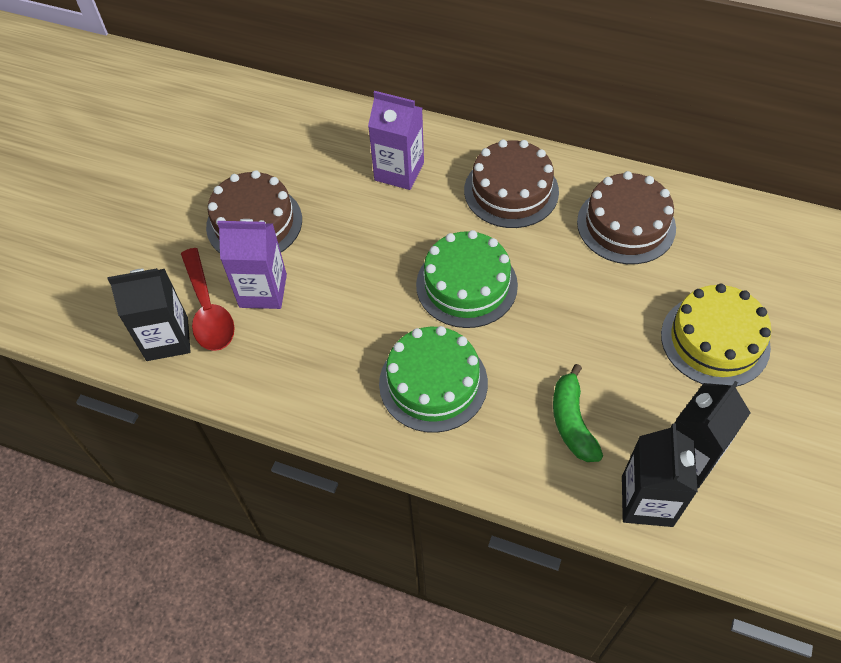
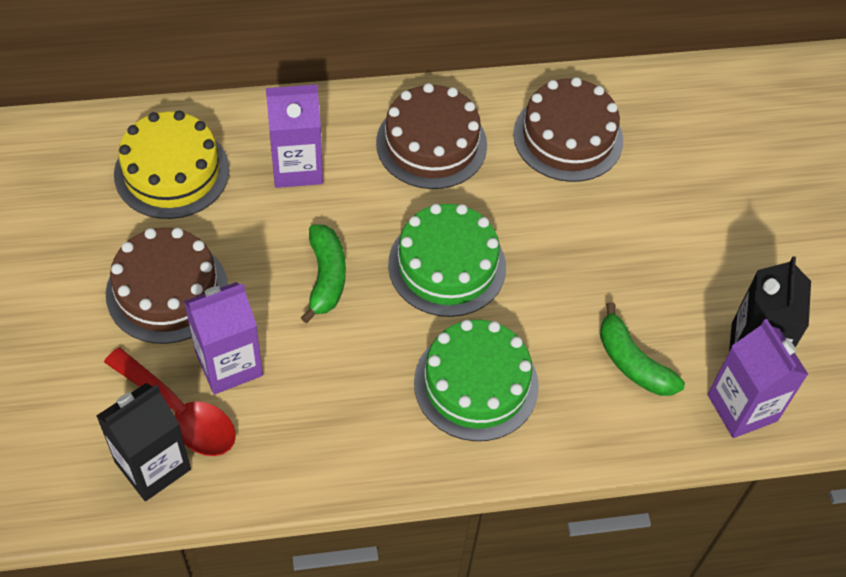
camera: 35 degrees left, 0 degrees up
(370, 257) = (326, 277): none -> green banana
(647, 501) = (742, 408): black carton -> purple carton
(715, 340) = (715, 224): yellow cake -> yellow cake (172, 172)

